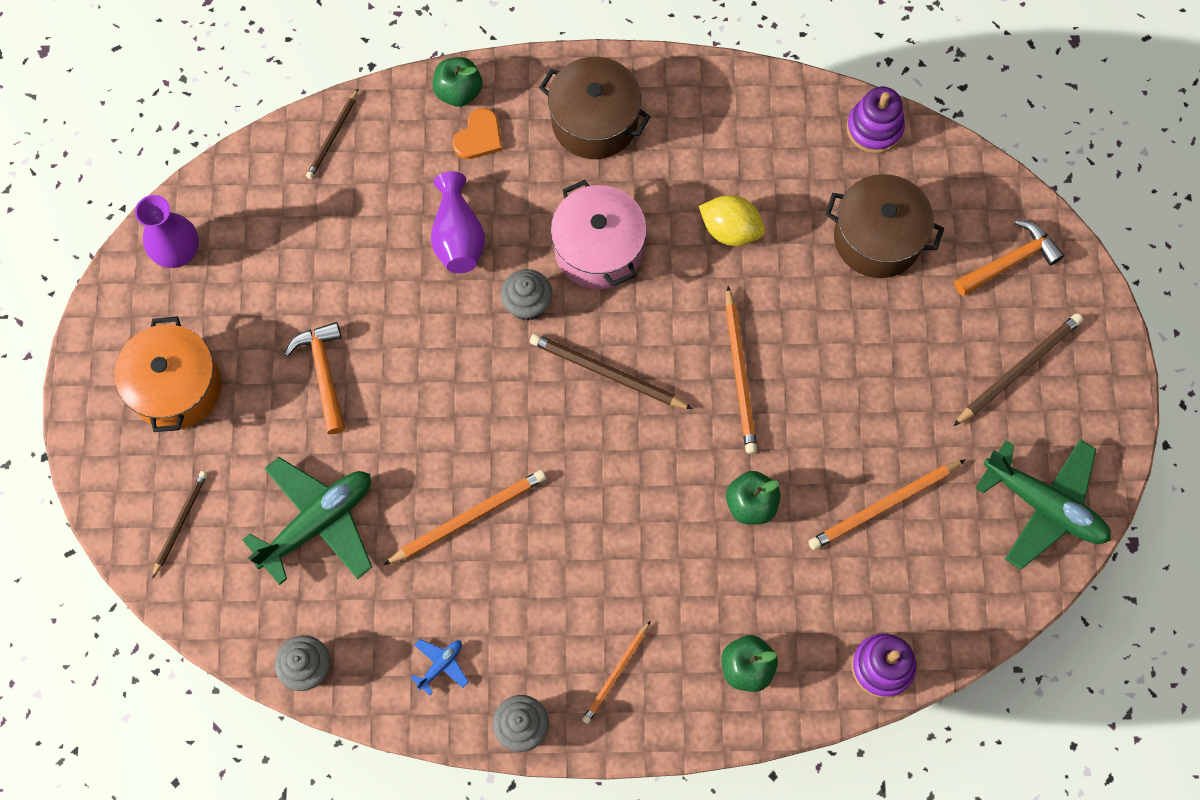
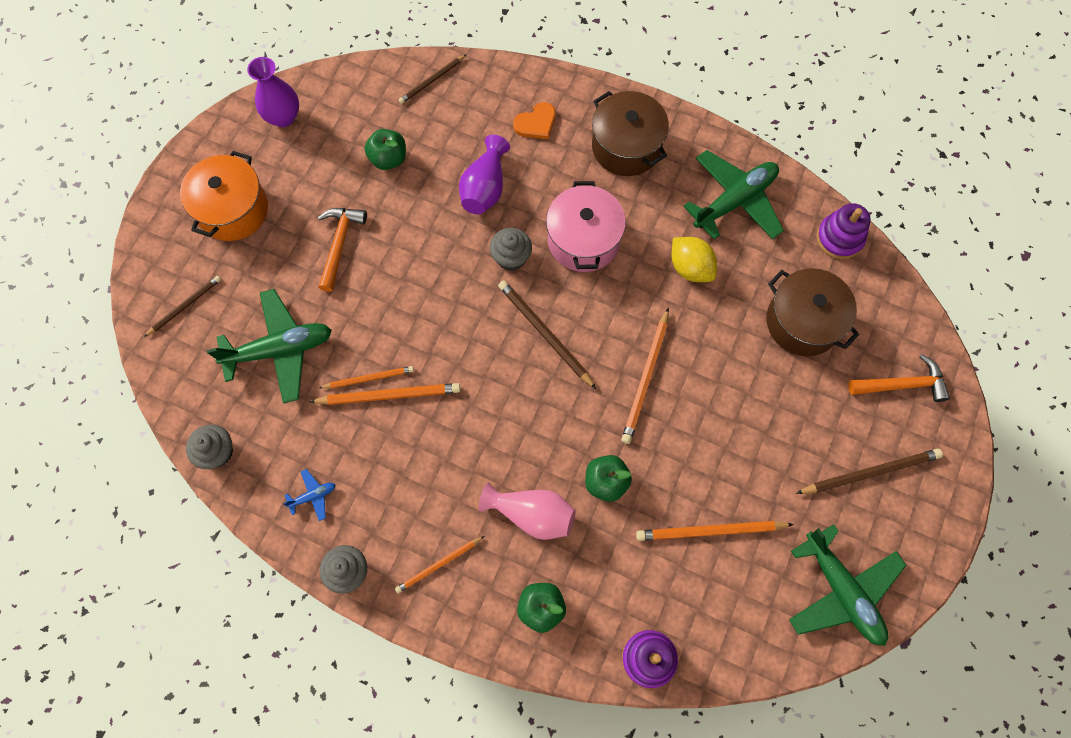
camera: 25 degrees right, 0 degrees up
(436, 509) = (368, 378): none -> orange pencil
(458, 92) = (537, 86): green apple -> green apple (388, 159)
(689, 575) = (532, 514): none -> pink vase
(743, 134) = (734, 201): none -> green plane

